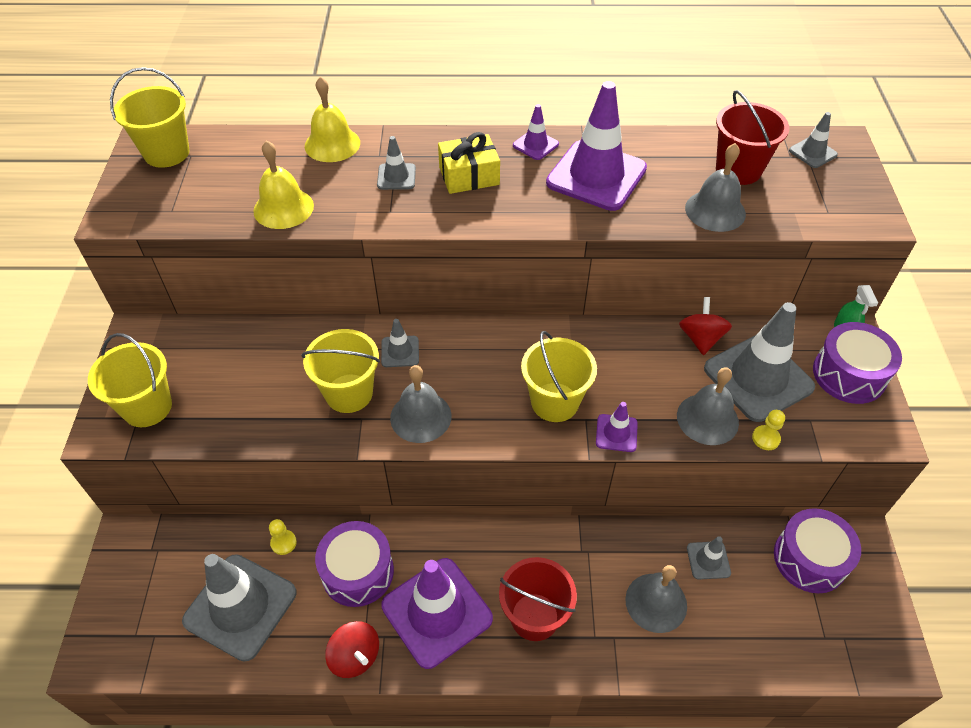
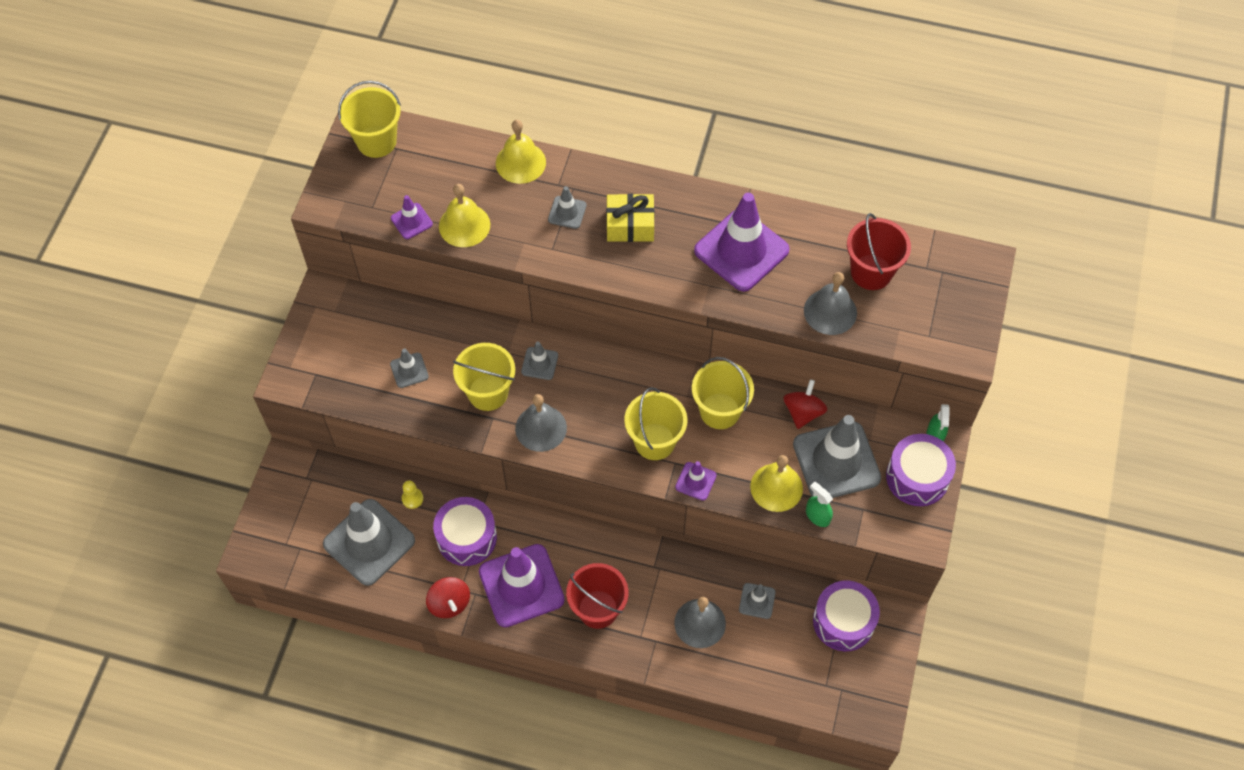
camera: 15 degrees right, 10 degrees up
(147, 407) = (324, 366): yellow bucket -> yellow bucket (720, 411)
(535, 145) = (700, 203): purple traffic cone -> purple traffic cone (411, 221)
(707, 419) = (776, 487): grey bell -> yellow bell
(765, 438) = (817, 516): yellow pawn -> green spray bottle
(812, 153) = (949, 268): grey traffic cone -> grey traffic cone (409, 370)

